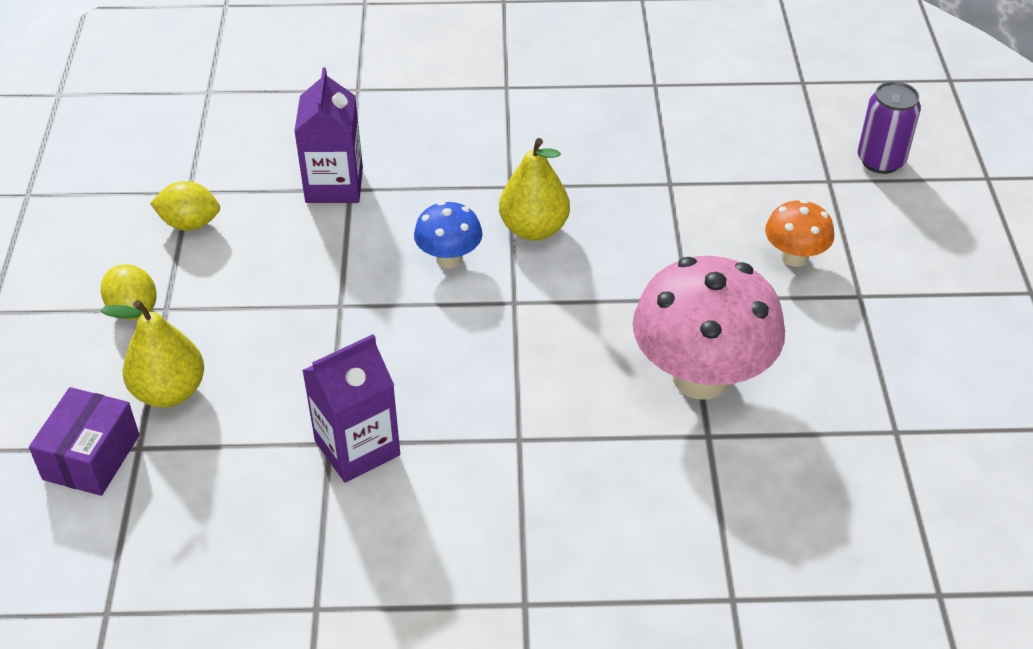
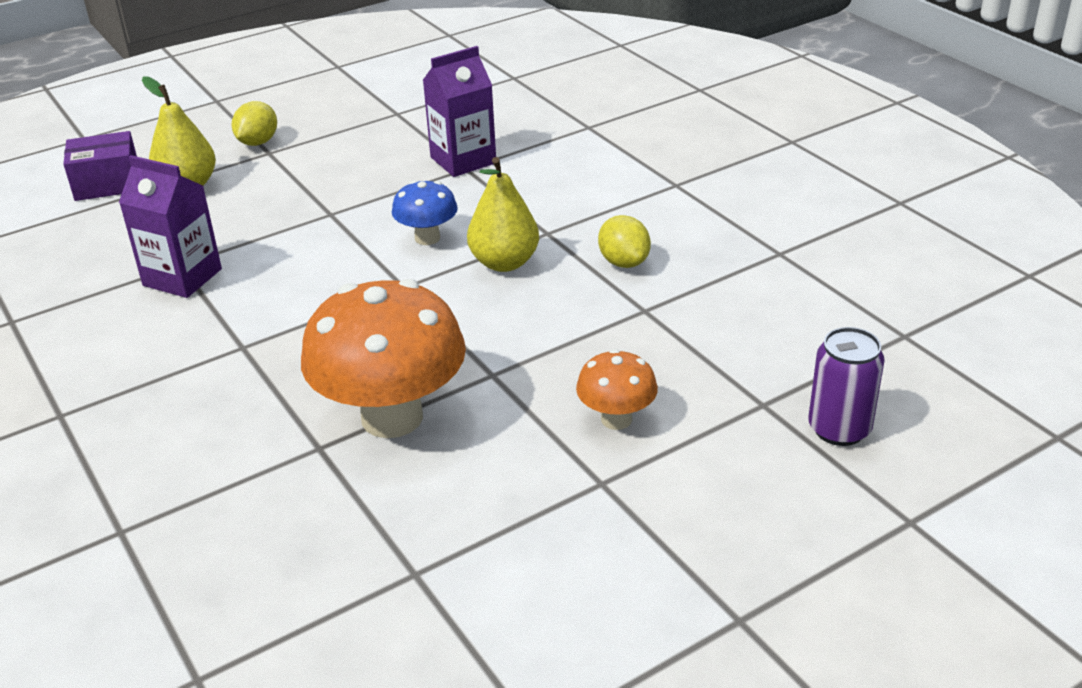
camera: 60 degrees right, 10 degrees down
(190, 223) = (364, 126): yellow lemon -> yellow lemon (624, 262)
(701, 377) = (392, 417): pink mushroom -> orange mushroom

